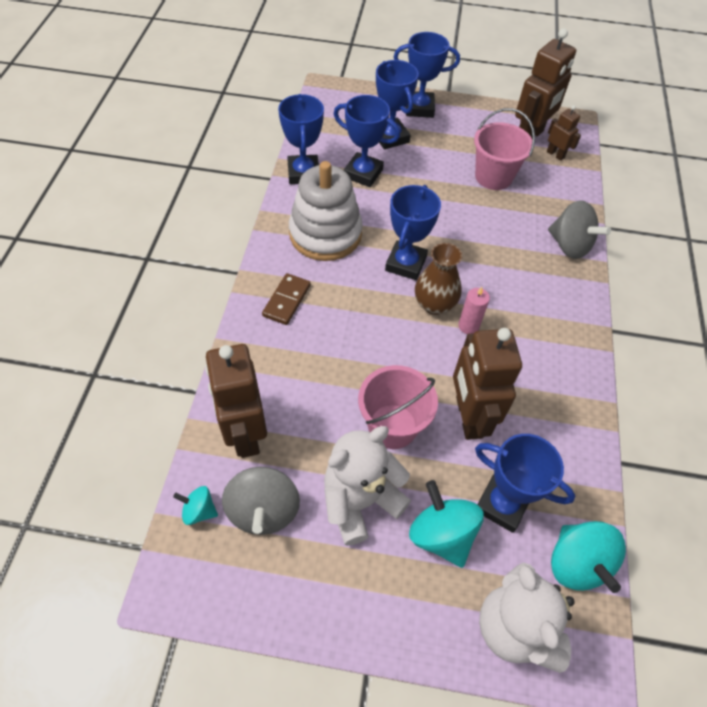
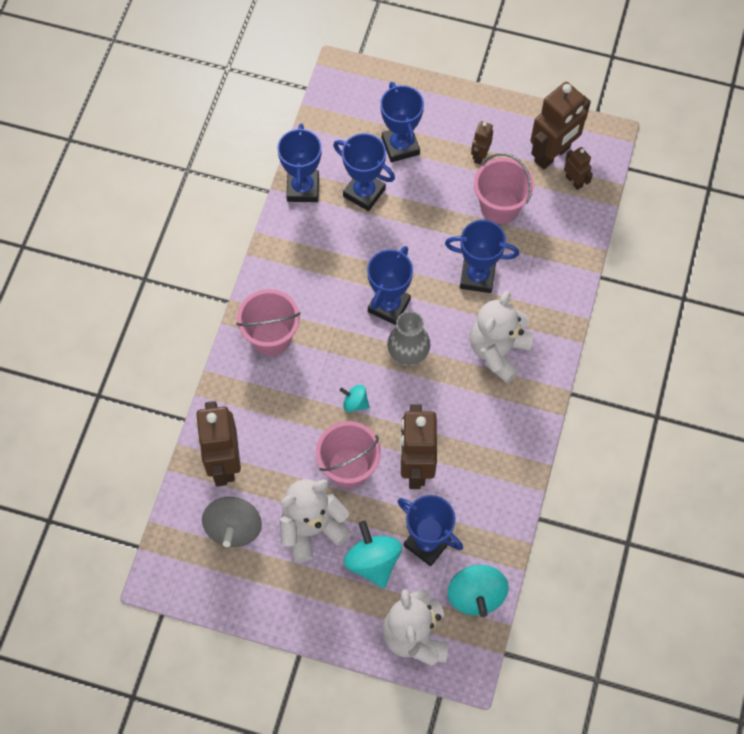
camera: 10 degrees right, 10 degrees up
(199, 511) = (183, 523): turquoise spinning top -> turquoise spinning top (355, 403)
(287, 300) = (271, 337): brown domino -> pink bucket
(325, 234) = (316, 265): white stacking toy -> none
(419, 108) = (439, 106): blue trophy -> blue trophy (477, 277)
(434, 304) = (408, 352): brown vase -> grey vase
(464, 140) = (480, 155): none -> brown robot
(468, 326) = (435, 378): pink candle -> none
(527, 296) = (498, 351): none -> white teddy bear
(569, 245) = (556, 297): grey spinning top -> none

